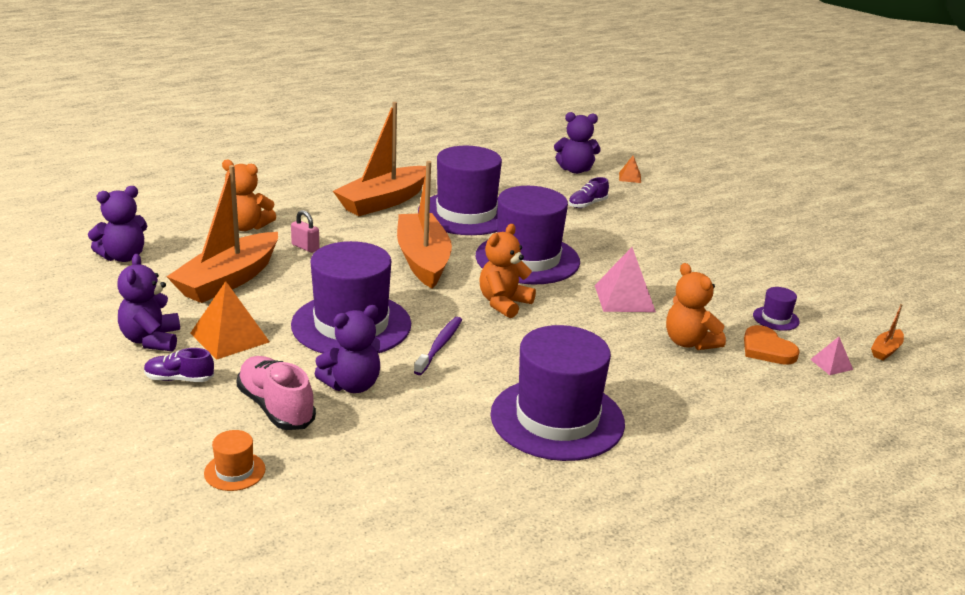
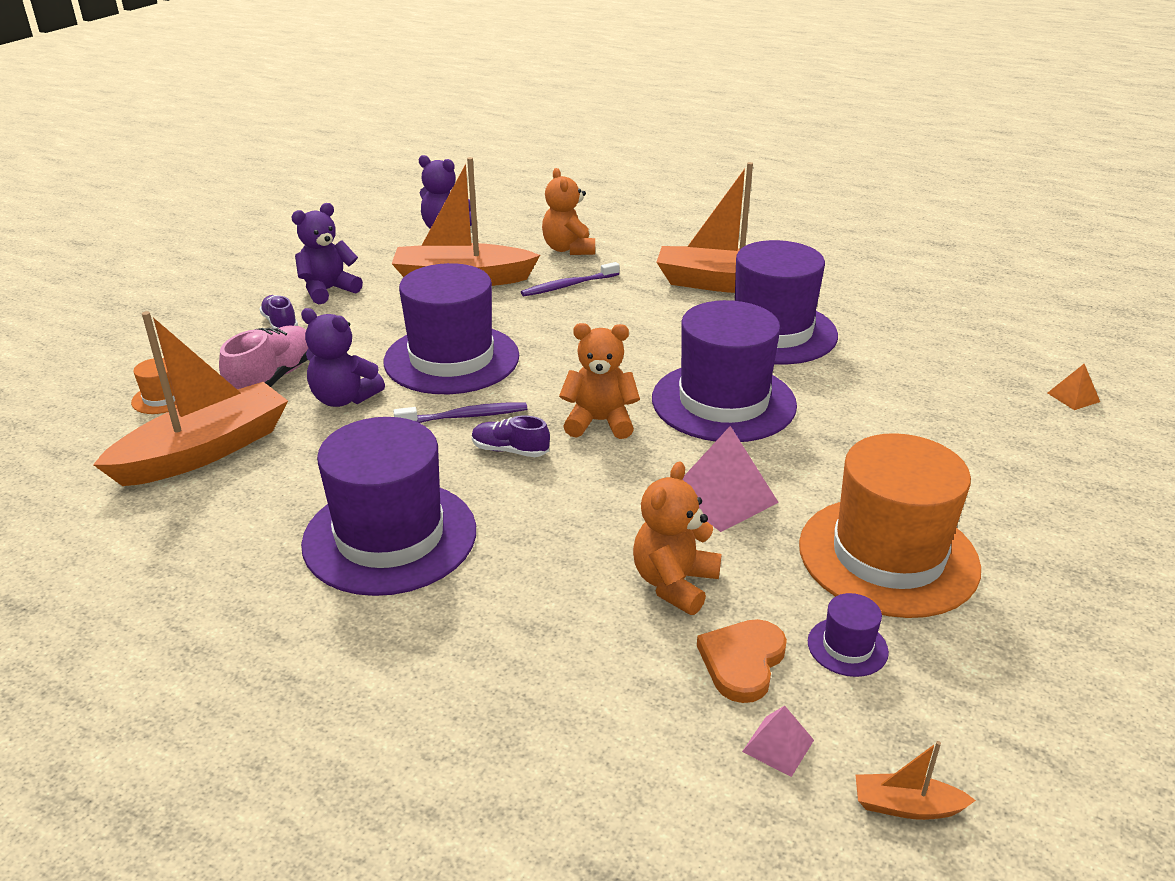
camera: 60 degrees right, 5 degrees up
(229, 337) = (366, 317): orange pyramid -> none
(305, 247) = (568, 285): pink padlock -> purple toothbrush
(423, 260) = (629, 346): orange boat -> orange boat (205, 451)
(575, 170) = (1014, 355): purple teddy bear -> none
(587, 204) = (933, 393): purple shoe -> purple shoe (510, 450)
(716, 279) = (888, 556): none -> orange hat

